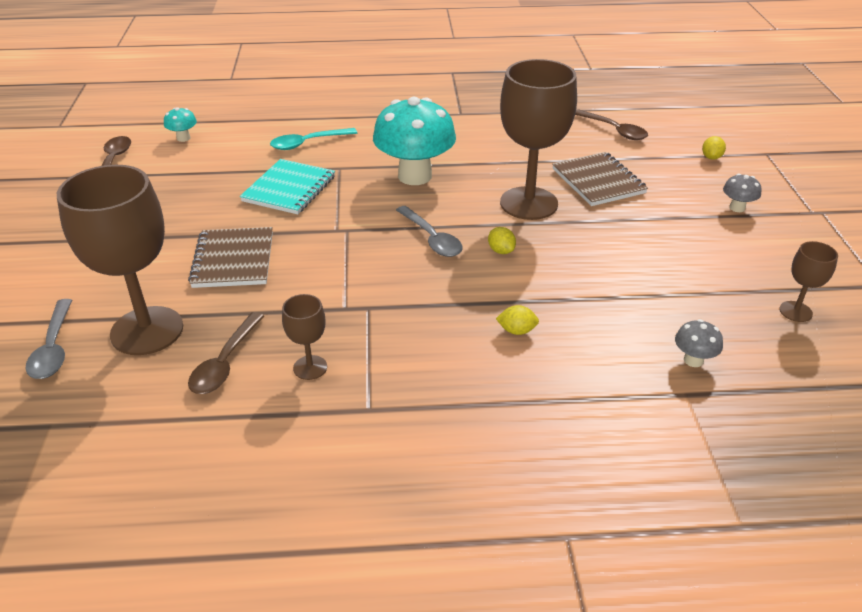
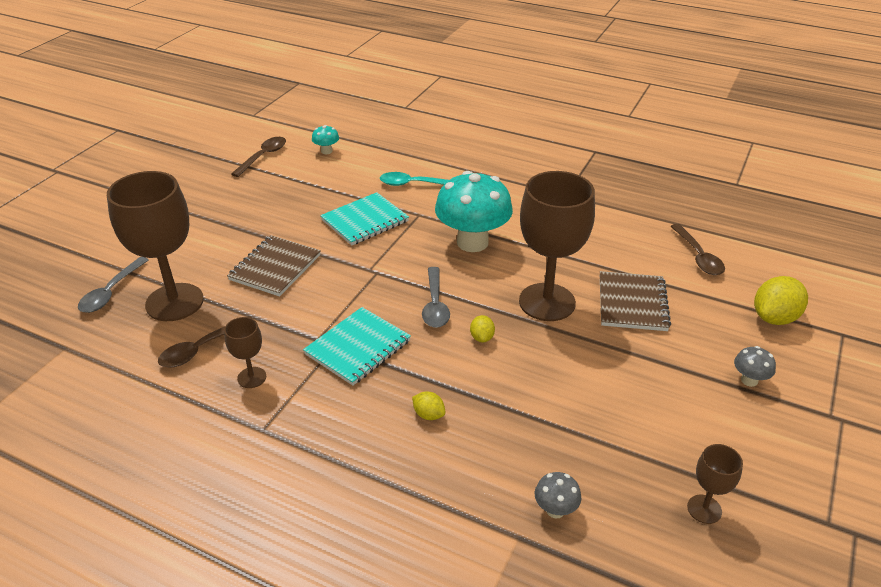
camera: 30 degrees right, 0 degrees up
(394, 300) = (358, 348): none -> turquoise notebook
(711, 157) = (774, 318): yellow lemon -> yellow lemon, size x1.94

